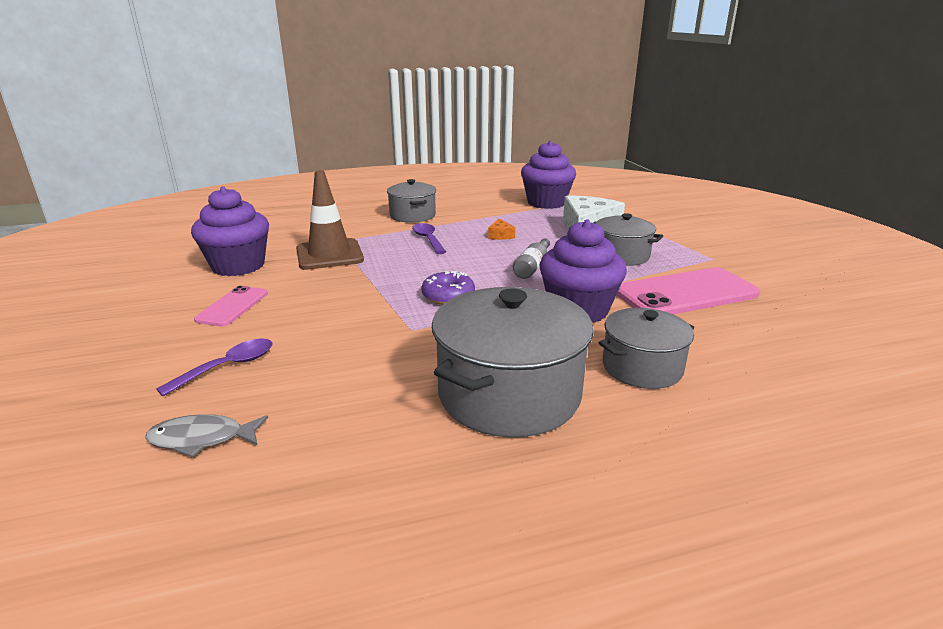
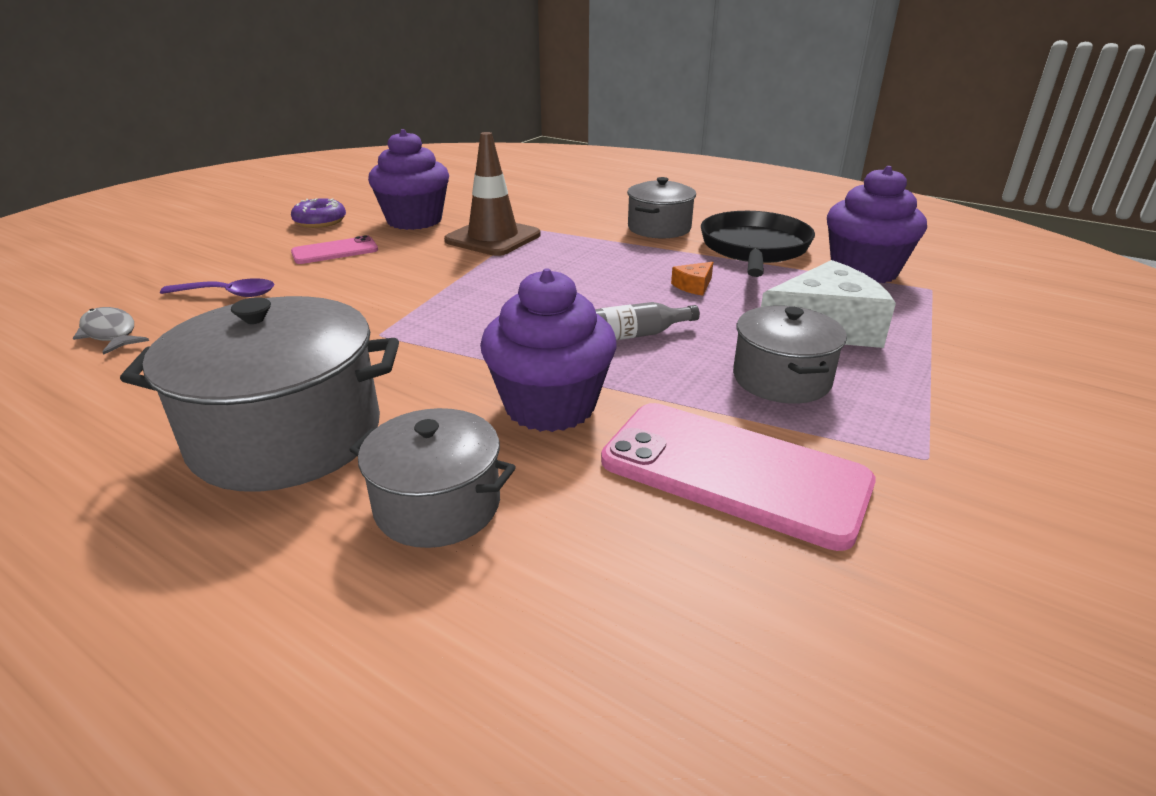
camera: 50 degrees right, 5 degrees up
(428, 239) = (609, 258): purple spoon -> none
(448, 296) = (479, 321): purple donut -> purple donut (320, 222)
(482, 209) = (754, 249): none -> black pan

